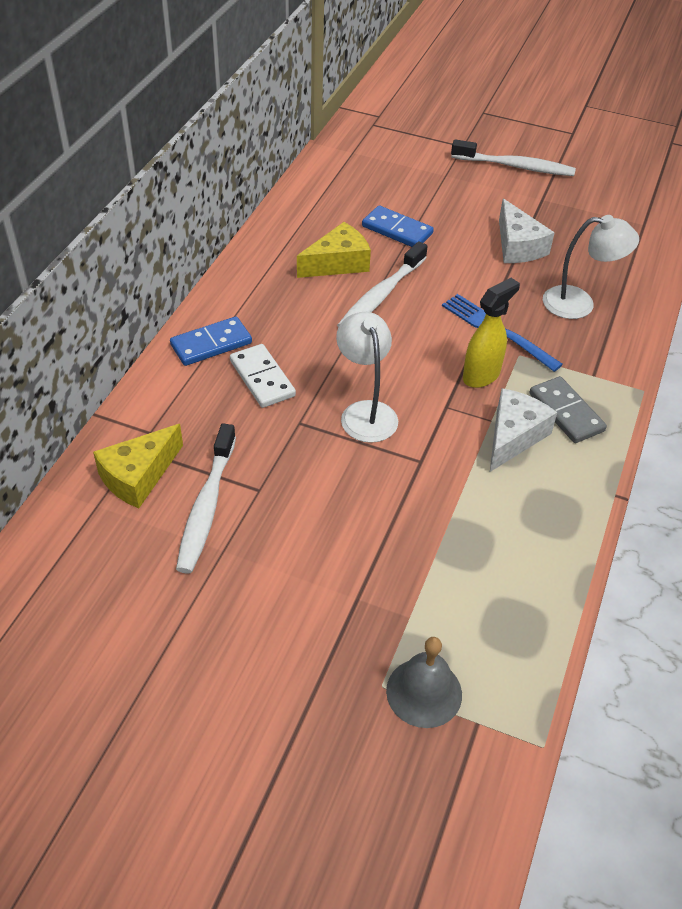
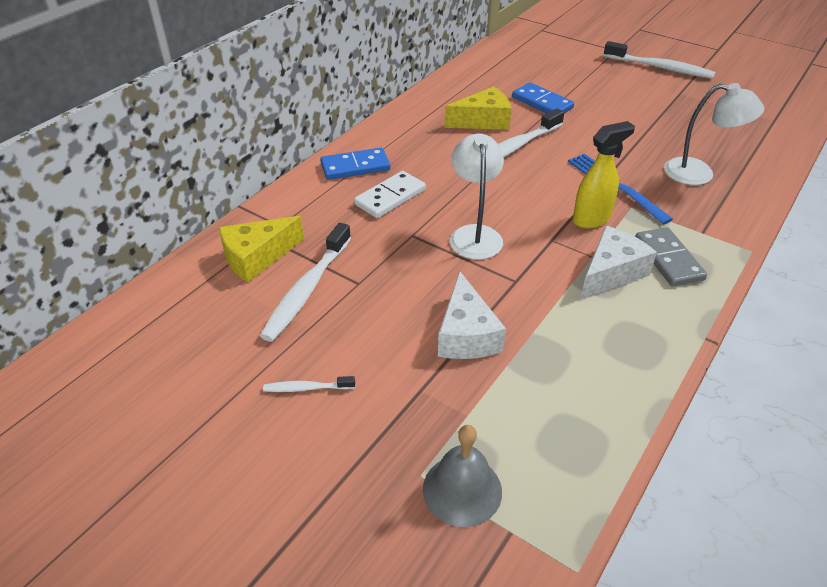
camera: 15 degrees right, 5 degrees down
(243, 617) = (307, 388): none -> white toothbrush
(262, 378) = (390, 197): white domino -> white domino turned 60 degrees clockwise
(518, 246) = (649, 124): white cheese -> white cheese (466, 334)

